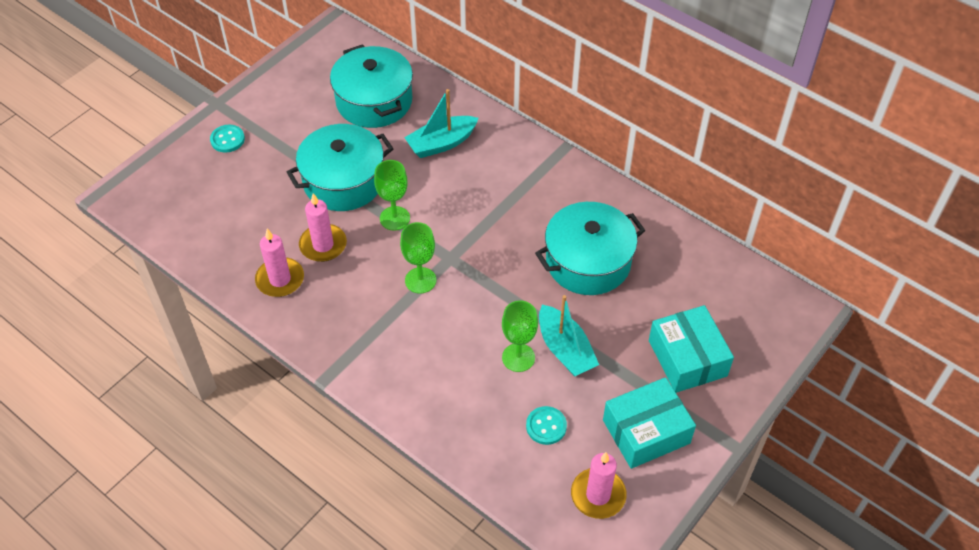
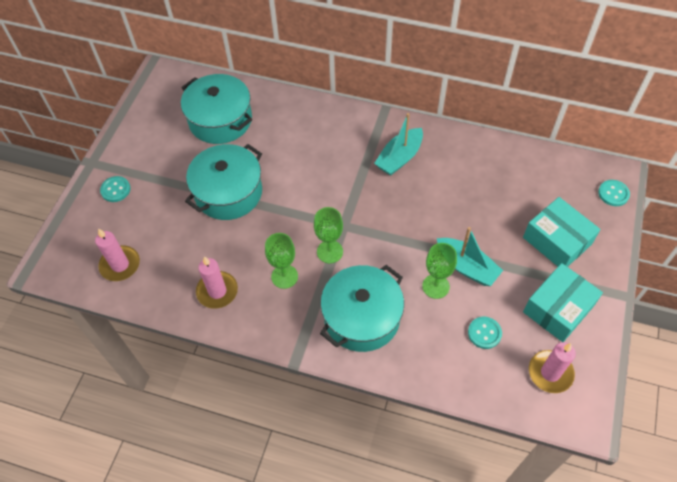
camera: 20 degrees left, 5 degrees up
(323, 245) = (238, 250): pink candle -> pink candle (120, 265)
(394, 218) = (284, 209): green goblet -> green goblet (284, 276)
(441, 143) = (290, 137): turquoise boat -> turquoise boat (399, 158)
(588, 262) = (447, 192): turquoise pot -> turquoise pot (362, 317)
(787, 329) = (613, 194): none -> turquoise button

